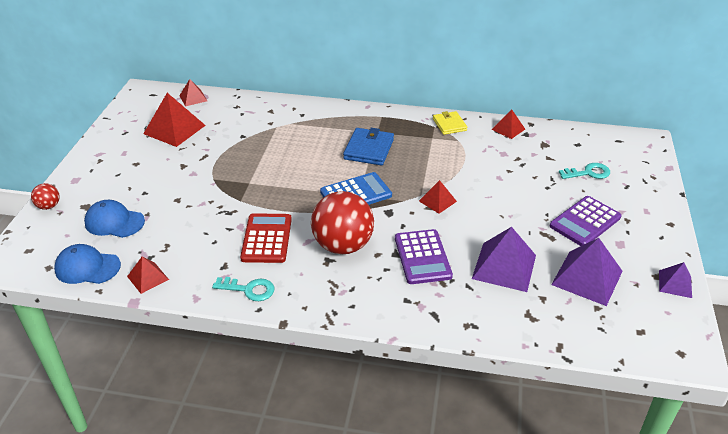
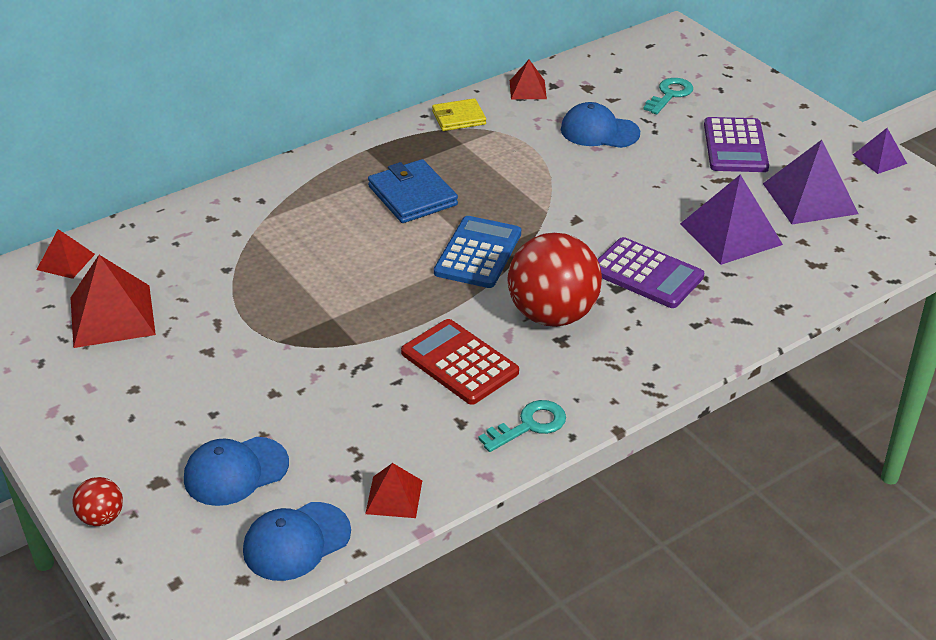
camera: 45 degrees left, 0 degrees up
(437, 201) = (574, 208): red pyramid -> none
(449, 125) = (458, 118): yellow wallet -> yellow wallet turned 45 degrees counterclockwise
(514, 170) = (599, 131): none -> blue cap

